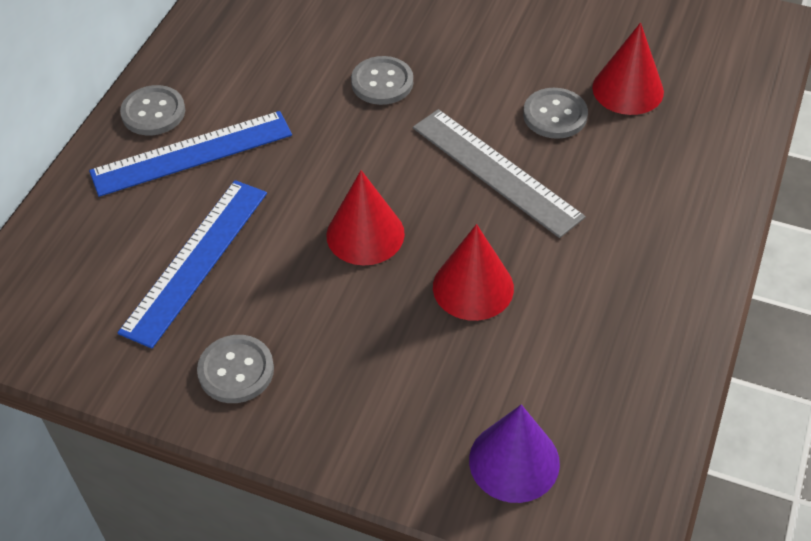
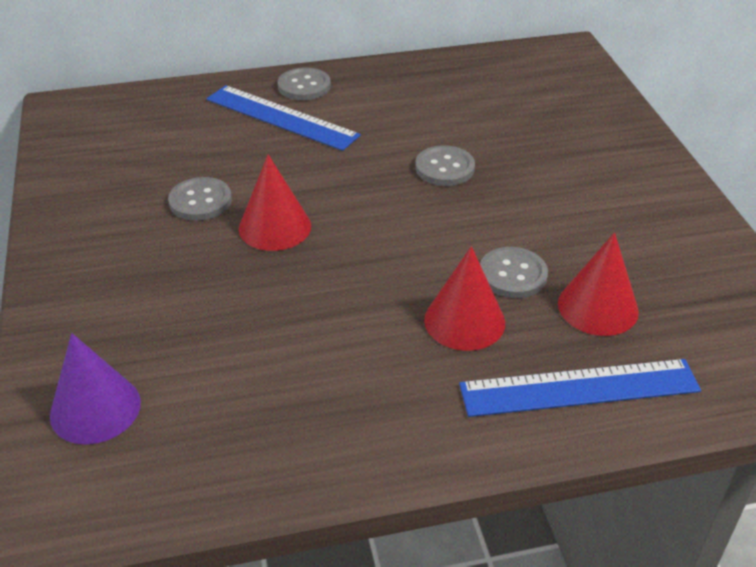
camera: 55 degrees right, 10 degrees down
(196, 261) = (182, 162): blue ruler -> blue ruler (579, 388)
(236, 370) = (94, 223): grey button -> grey button (200, 201)
(473, 287) = (267, 307): red cone -> red cone (464, 321)
(495, 172) = (408, 267): grey ruler -> none

